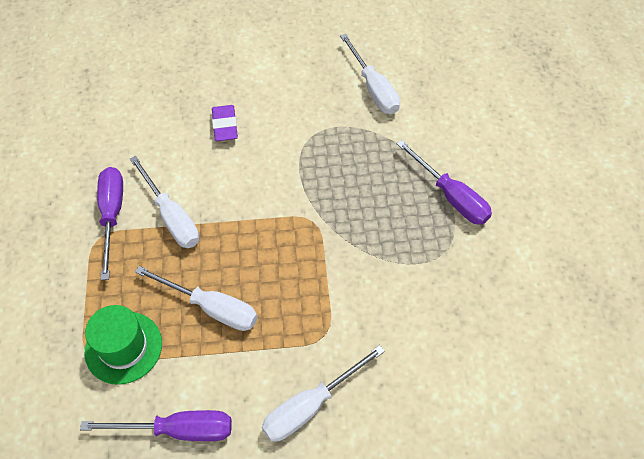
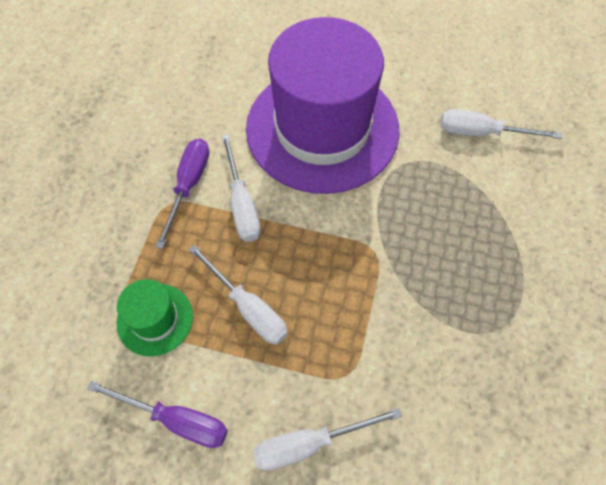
camera: 20 degrees right, 5 degrees up
(225, 126) = (322, 128): purple eraser -> purple hat
(373, 88) = (482, 132): white screwdriver -> white screwdriver turned 105 degrees clockwise
(451, 196) = (526, 271): purple screwdriver -> none

